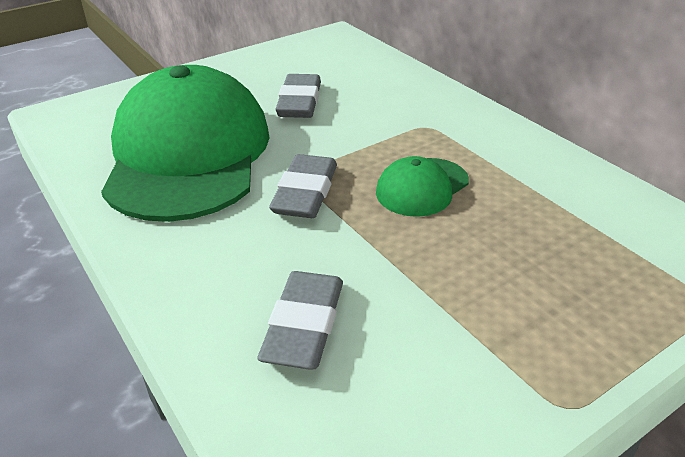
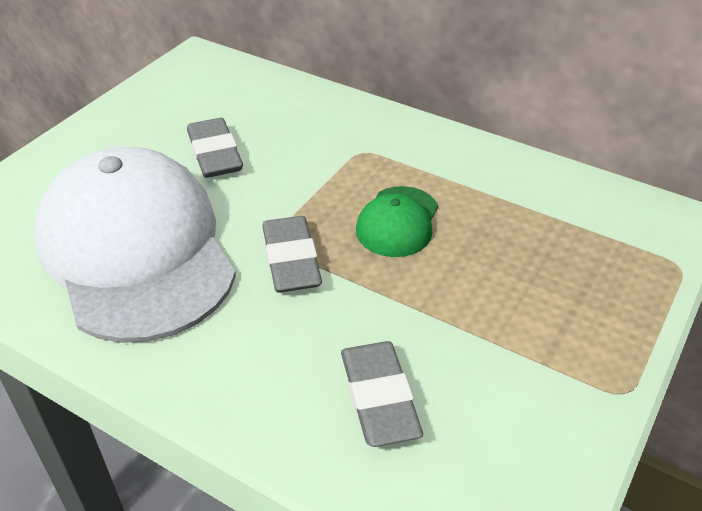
camera: 25 degrees left, 5 degrees up
(188, 154) = (136, 250): green cap -> white cap

